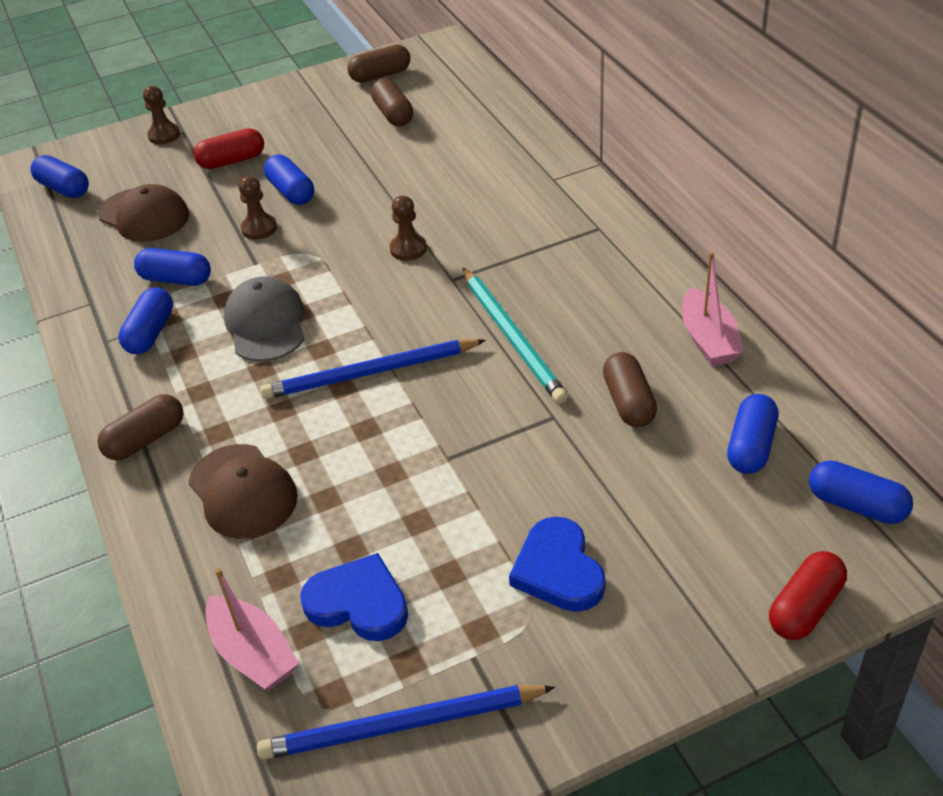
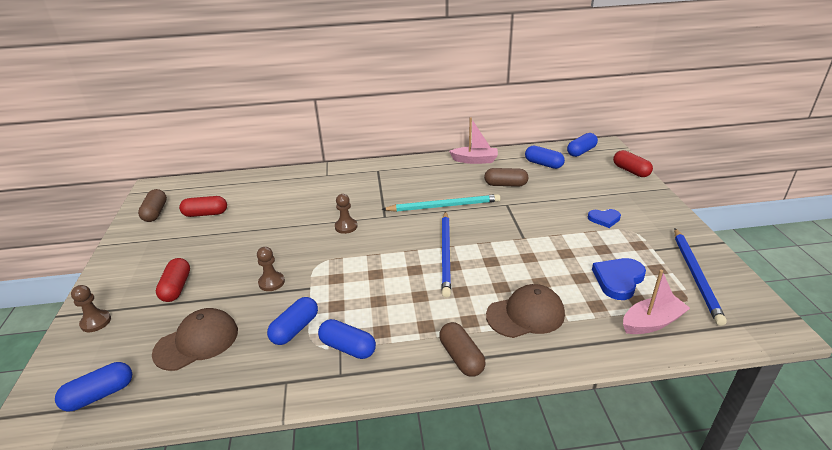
camera: 75 degrees left, 10 degrees down
(266, 324) = (376, 289): grey cap -> none
(291, 192) = (244, 264): blue capsule -> none
(393, 114) = (205, 214): brown capsule -> red capsule
(558, 570) = (604, 219): blue heart -> blue heart, size x0.63

